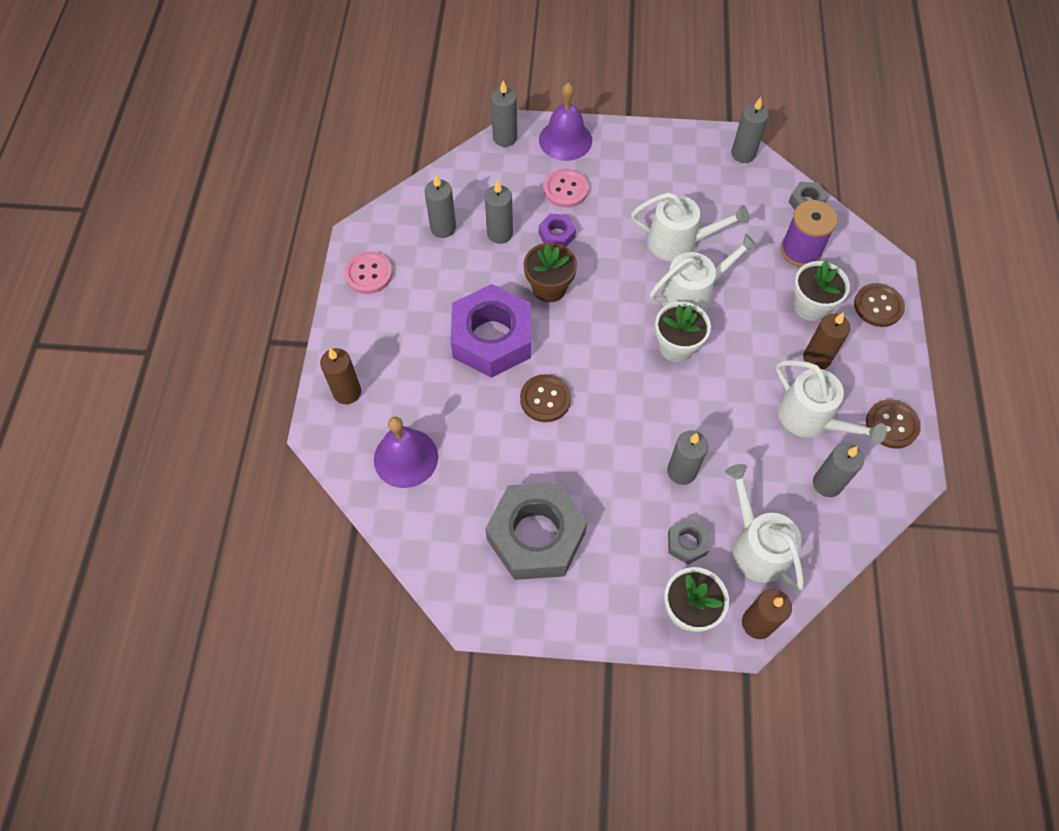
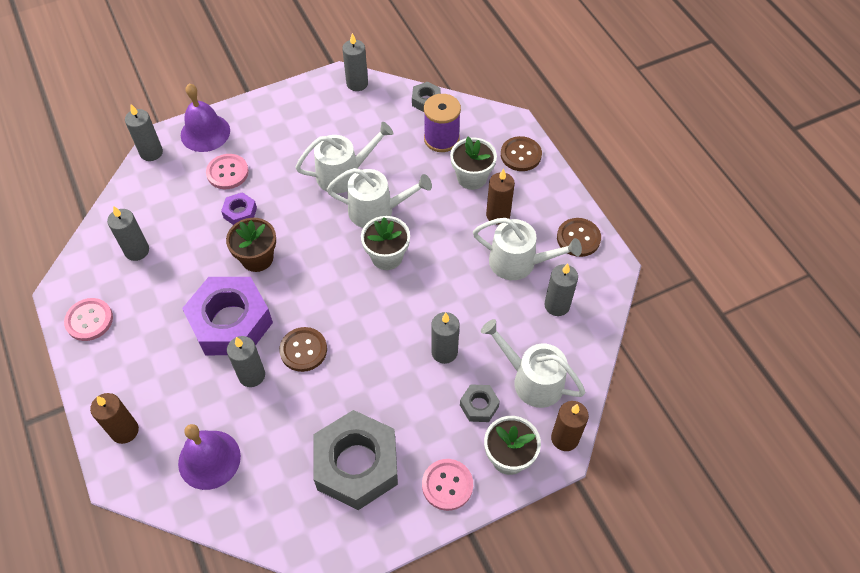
camera: 30 degrees left, 5 degrees down
(500, 233) = (190, 233): grey candle -> grey candle (252, 375)
(612, 603) = (447, 485): none -> pink button
(692, 295) = (377, 211): white watering can -> white watering can turned 60 degrees clockwise

